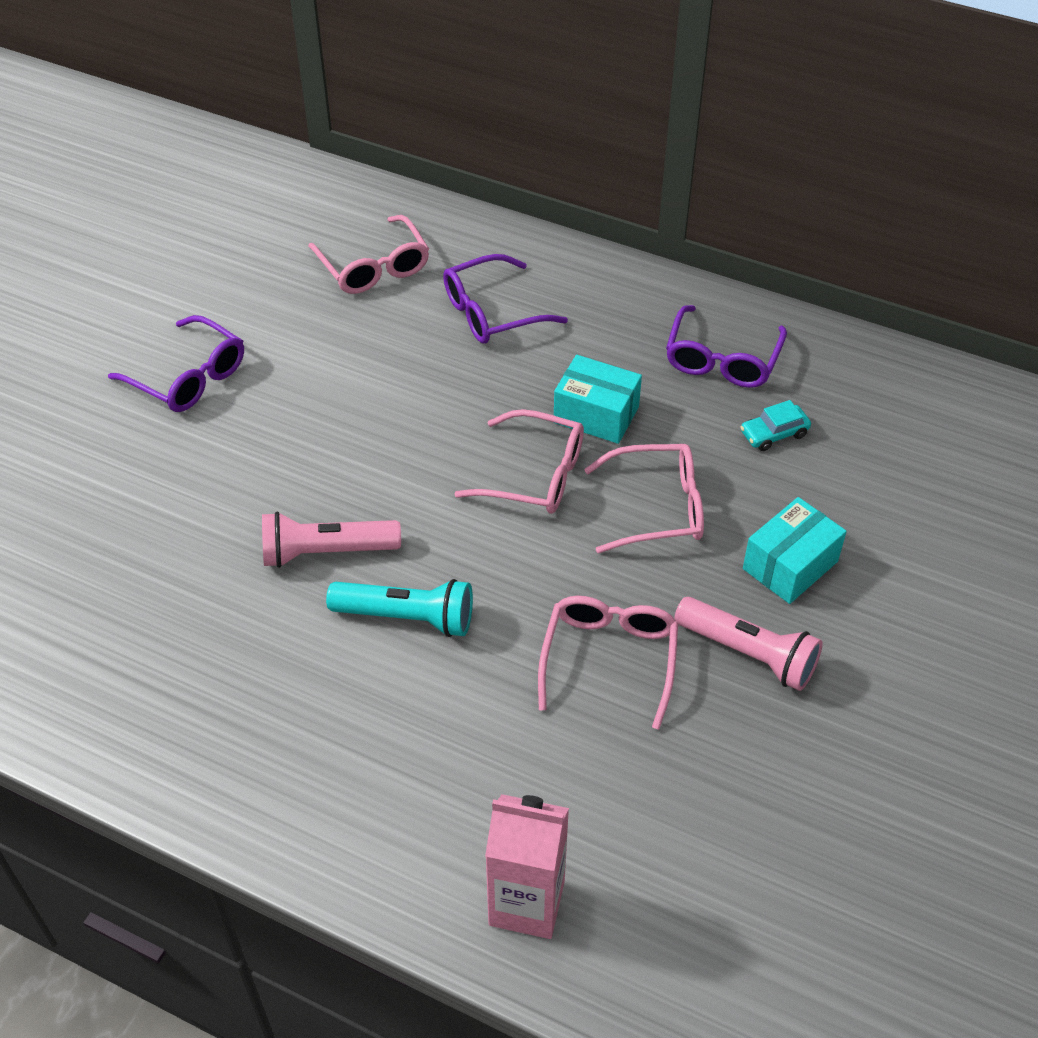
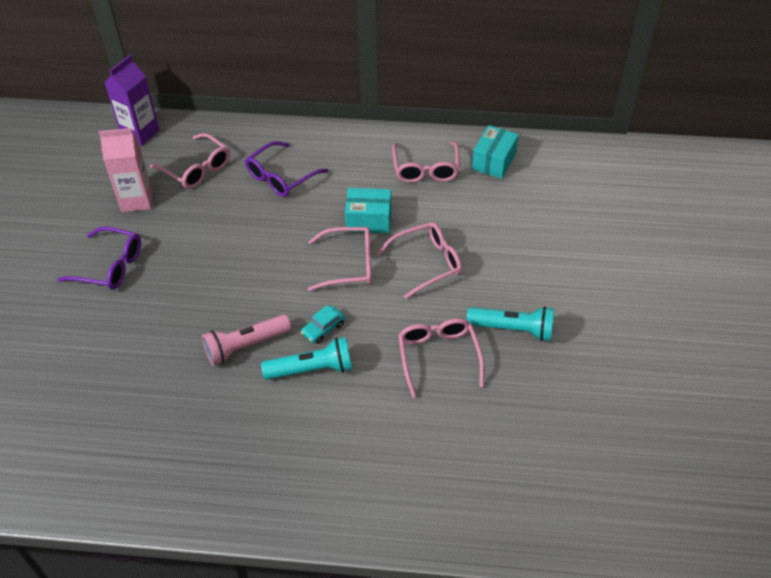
camera: 20 degrees left, 0 degrees up
(317, 193) = (140, 133): none -> purple carton
(526, 903) = (454, 508): pink carton -> pink carton (137, 200)
(722, 360) = (425, 170): purple glasses -> pink glasses
(749, 654) = (513, 329): pink flashlight -> turquoise flashlight
(774, 434) = (472, 203): turquoise car -> turquoise car (323, 329)
(790, 565) = (513, 273): turquoise box -> turquoise box (494, 161)

